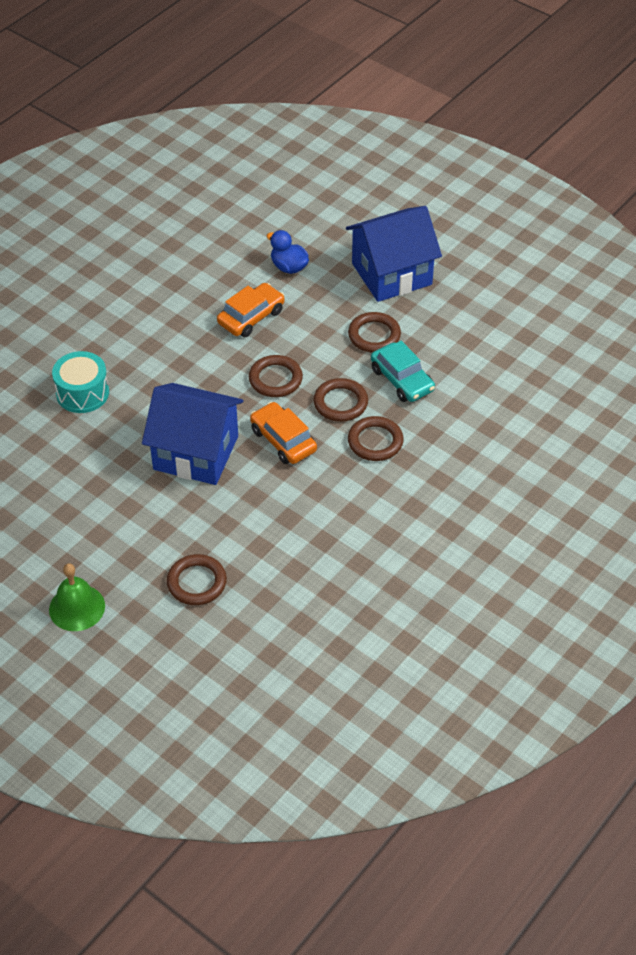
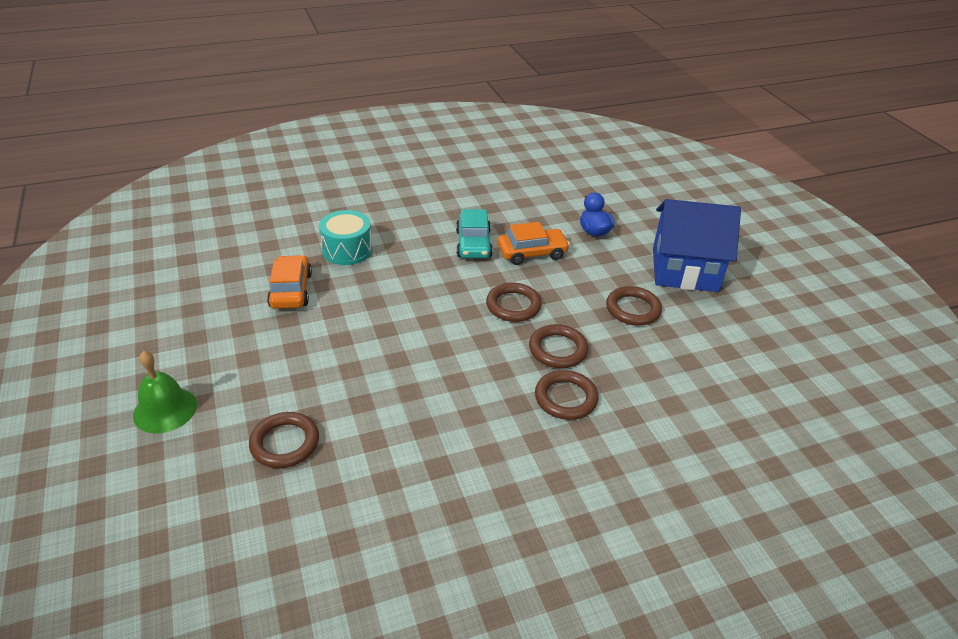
camera: 30 degrees right, 10 degrees down
(196, 453) = (392, 332): blue house -> none
(283, 440) = (478, 356): orange car -> orange car (291, 290)
(402, 380) = (634, 356): turquoise car -> turquoise car (473, 244)

